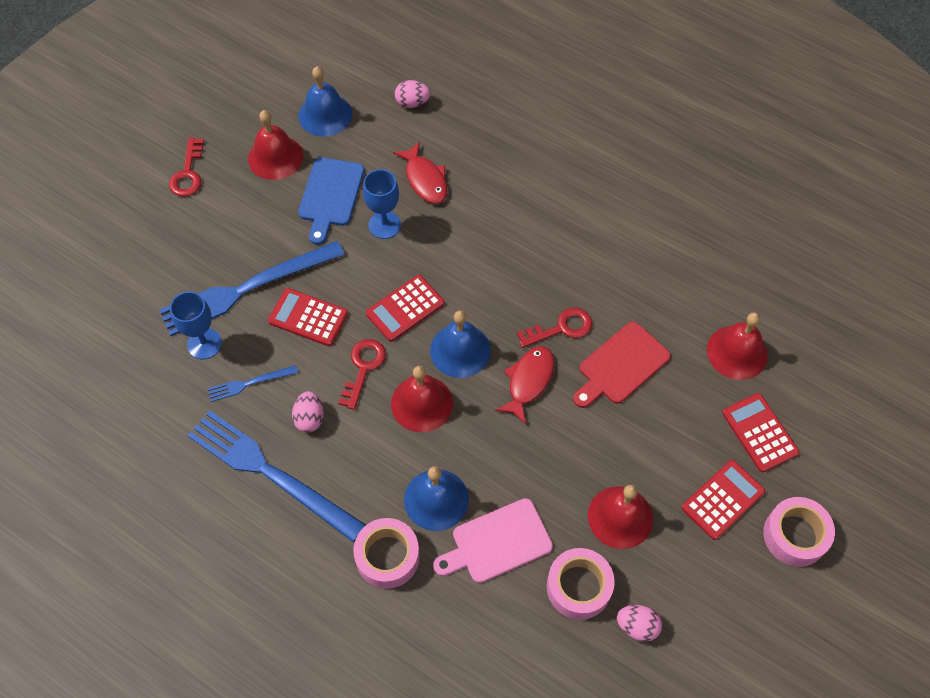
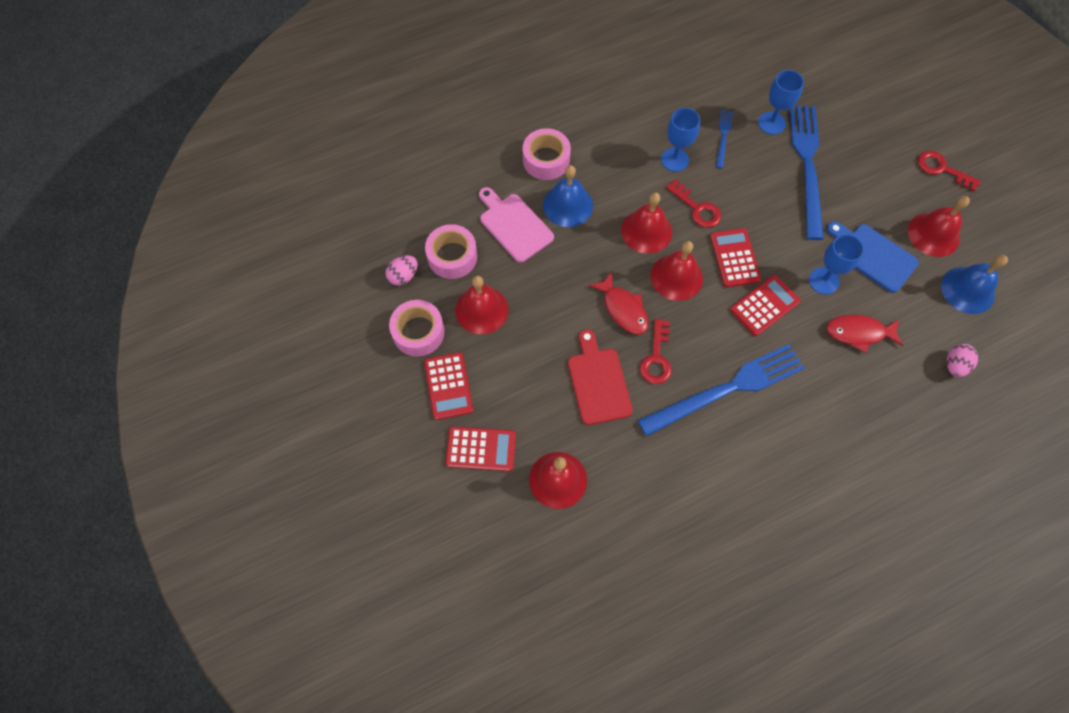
camera: 120 degrees right, 5 degrees up
(270, 473) = (646, 122): blue fork -> blue fork (726, 389)
(308, 317) = (760, 192): red calculator -> red calculator (764, 306)
(309, 418) = (674, 159): pink egg -> blue goblet
(460, 350) = (676, 277): blue bell -> red bell
(497, 542) = (514, 225): pink cutting board -> pink cutting board turned 45 degrees counterclockwise
(795, 535) = (390, 418): pink tape -> pink tape (418, 332)

